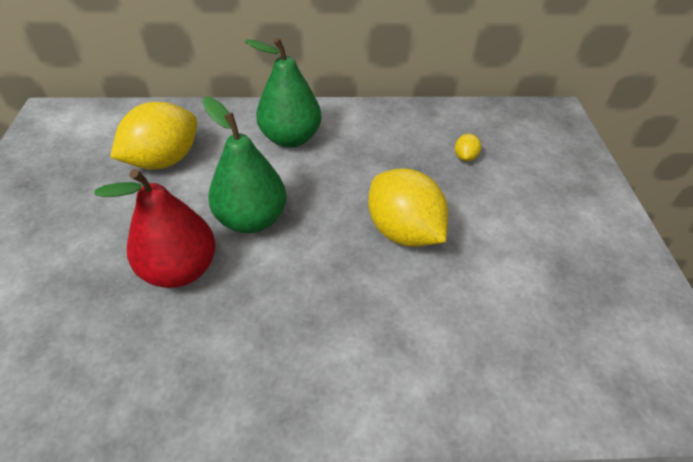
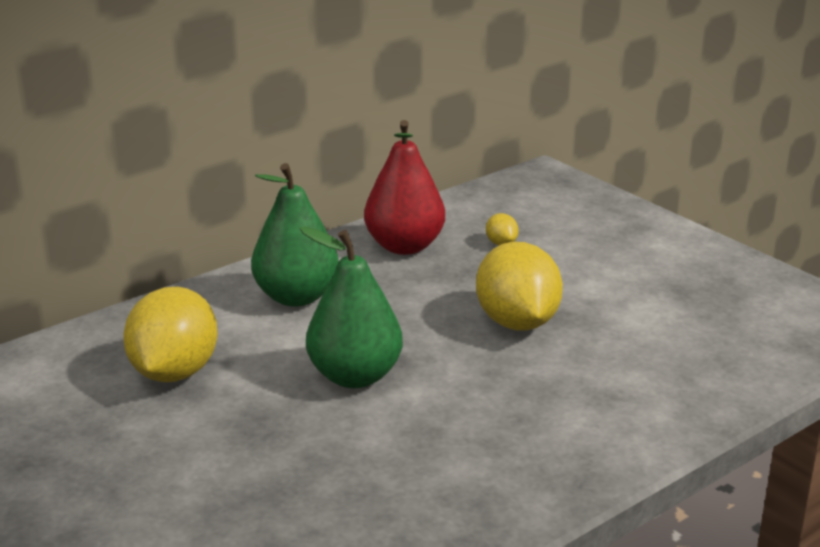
camera: 35 degrees left, 20 degrees down
(180, 269) = (339, 442): red pear -> red pear (404, 246)
(403, 231) = (517, 323): yellow lemon -> yellow lemon turned 60 degrees clockwise

